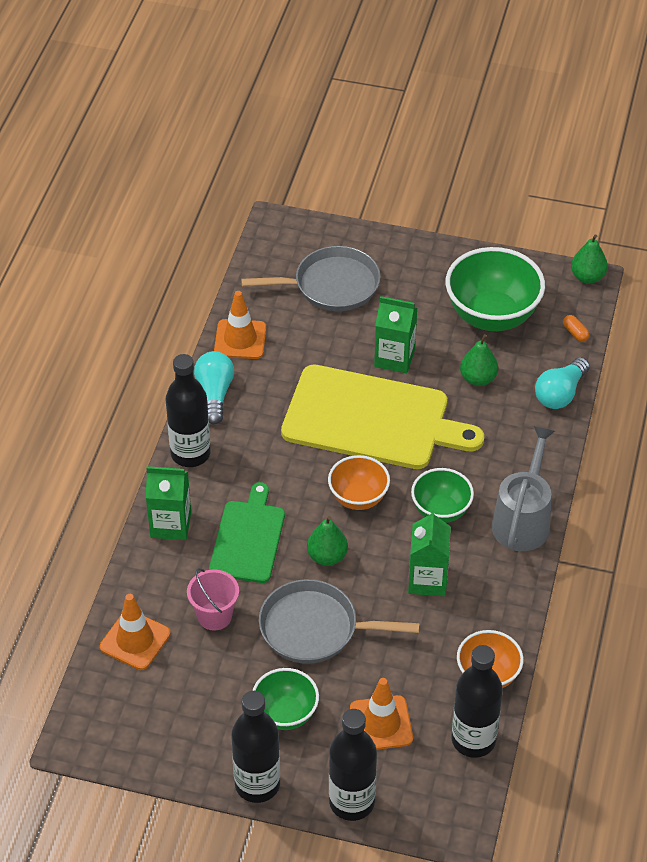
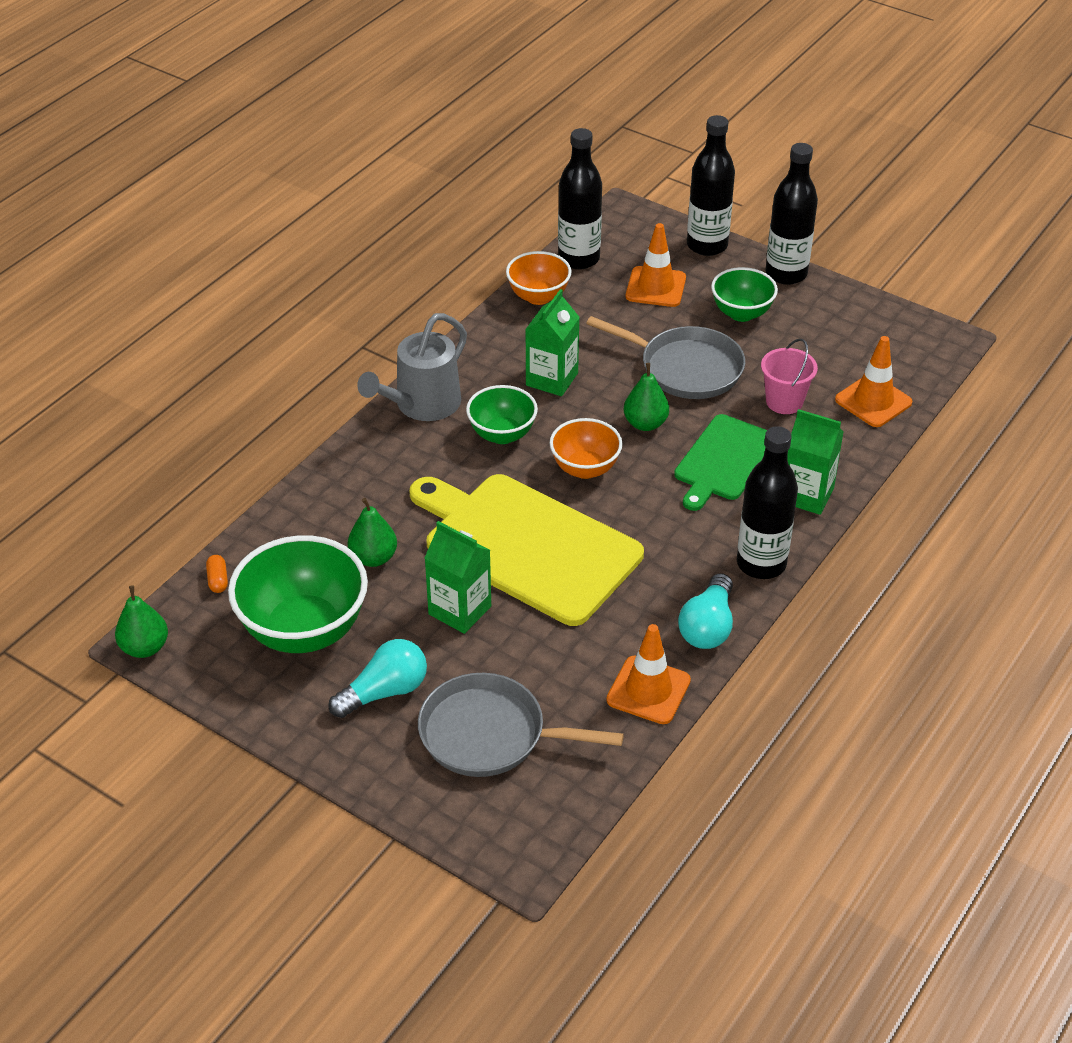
camera: 160 degrees left, 5 degrees down
(560, 393) = (290, 515): turquoise light bulb -> turquoise light bulb (385, 692)

